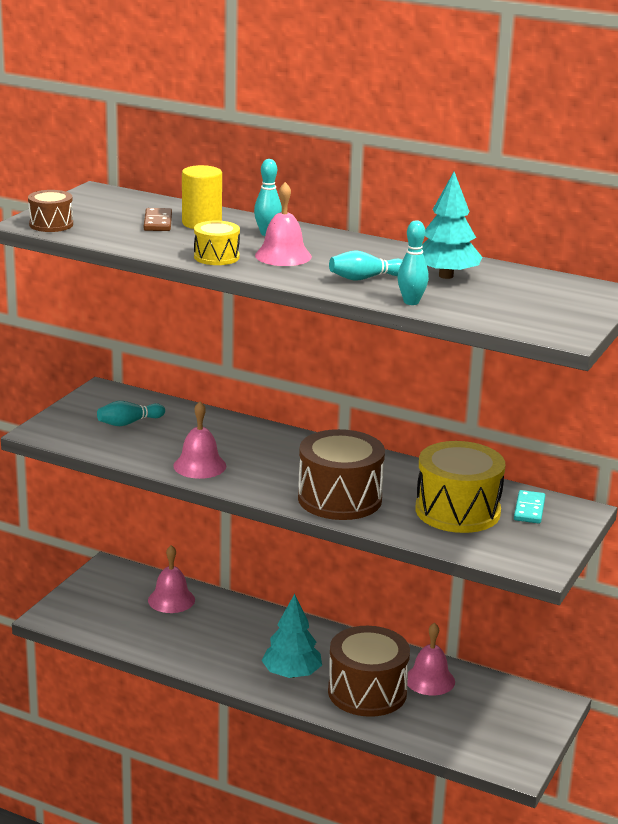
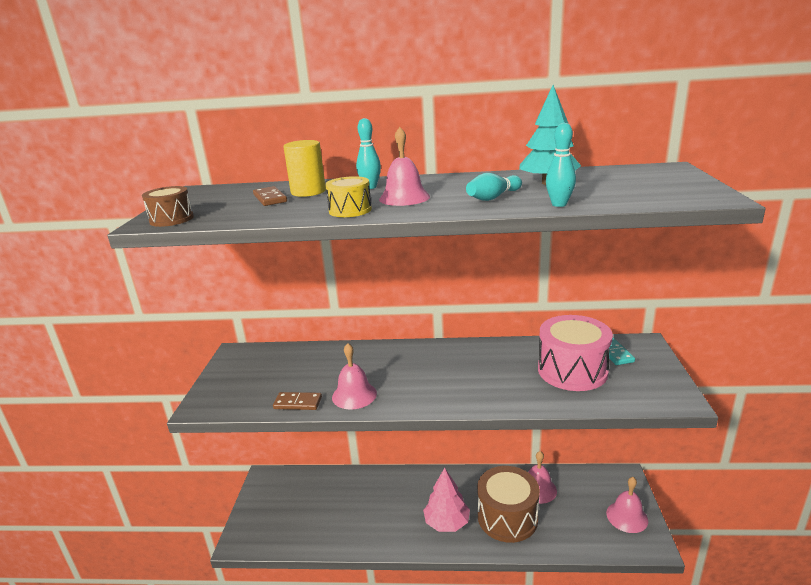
camera: 20 degrees left, 0 degrees up
(129, 423) = (272, 374): turquoise bowling pin -> none
(137, 456) = (298, 403): none -> brown domino
(171, 600) = (324, 489): pink bell -> pink bell (627, 516)
(291, 674) = (447, 522): turquoise tree -> pink tree
(339, 499) = (483, 389): brown drum -> none
(457, 511) = (572, 371): yellow drum -> pink drum

